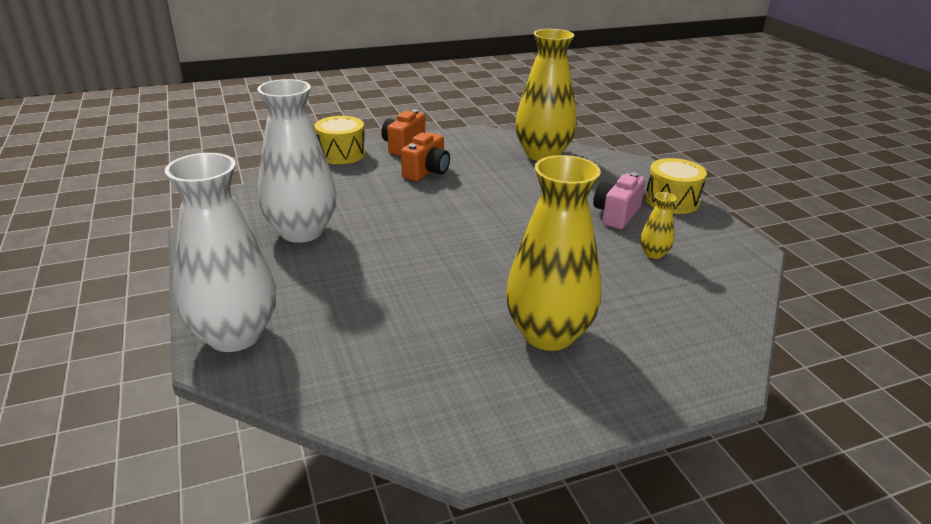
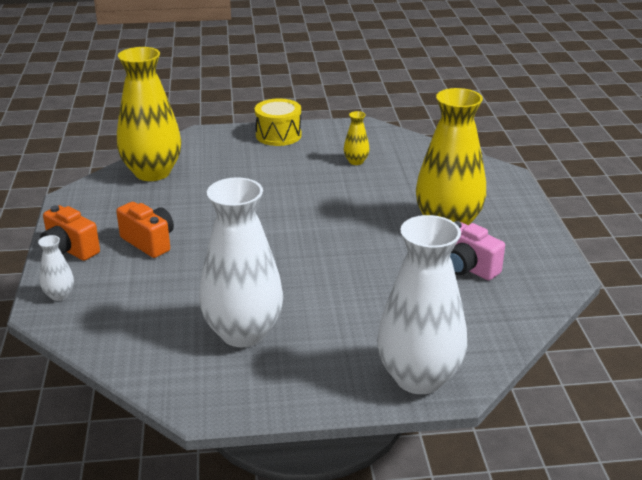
camera: 75 degrees left, 0 degrees up
(341, 154) = (59, 295): yellow drum -> white vase
(616, 215) = (290, 163): pink camera -> pink camera (468, 268)

